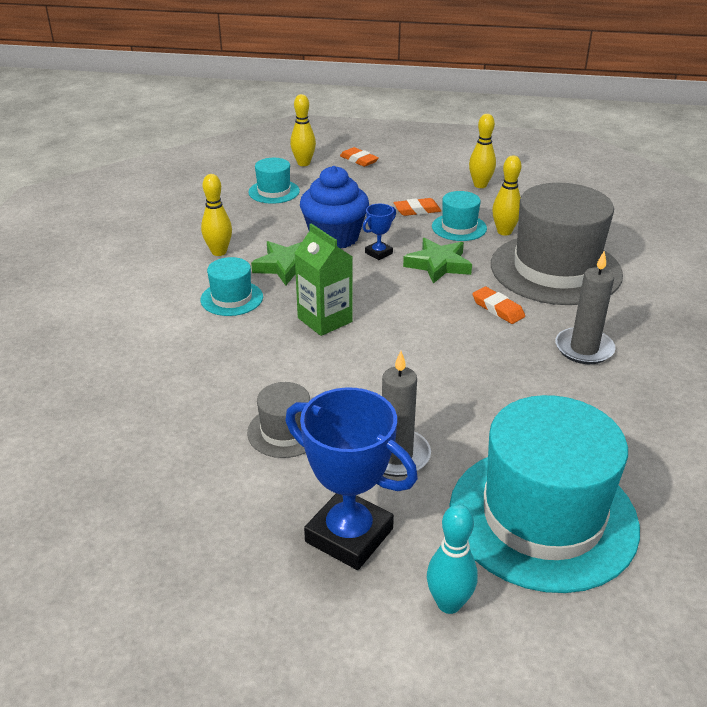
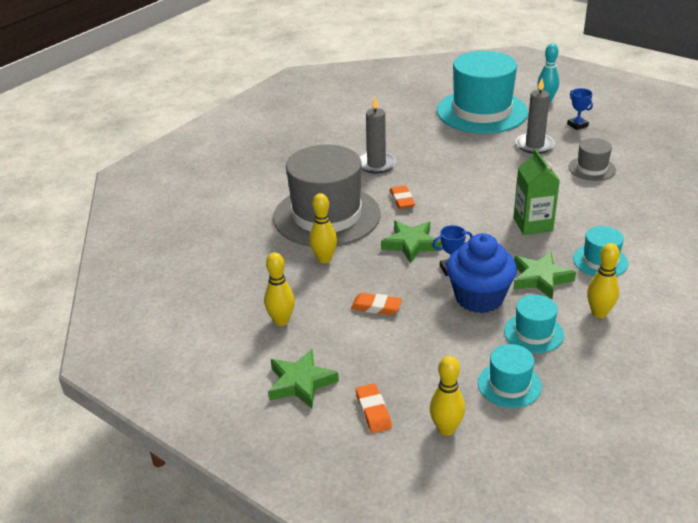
camera: 150 degrees left, 0 degrees up
(349, 535) = (577, 125): blue trophy -> blue trophy, size x0.47
(422, 160) = (301, 383): none -> green star
(459, 227) = (357, 275): turquoise hat -> turquoise hat (533, 333)

